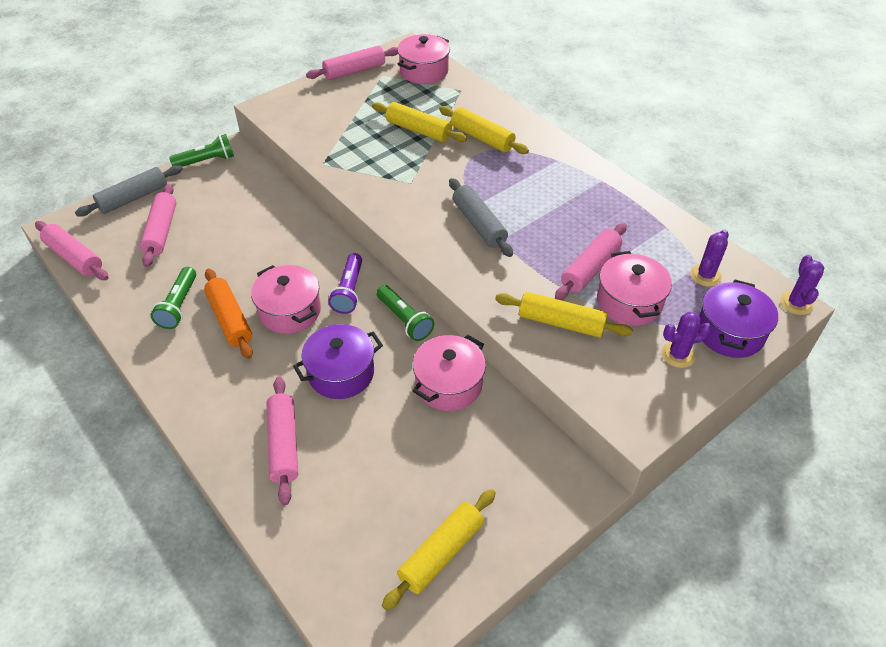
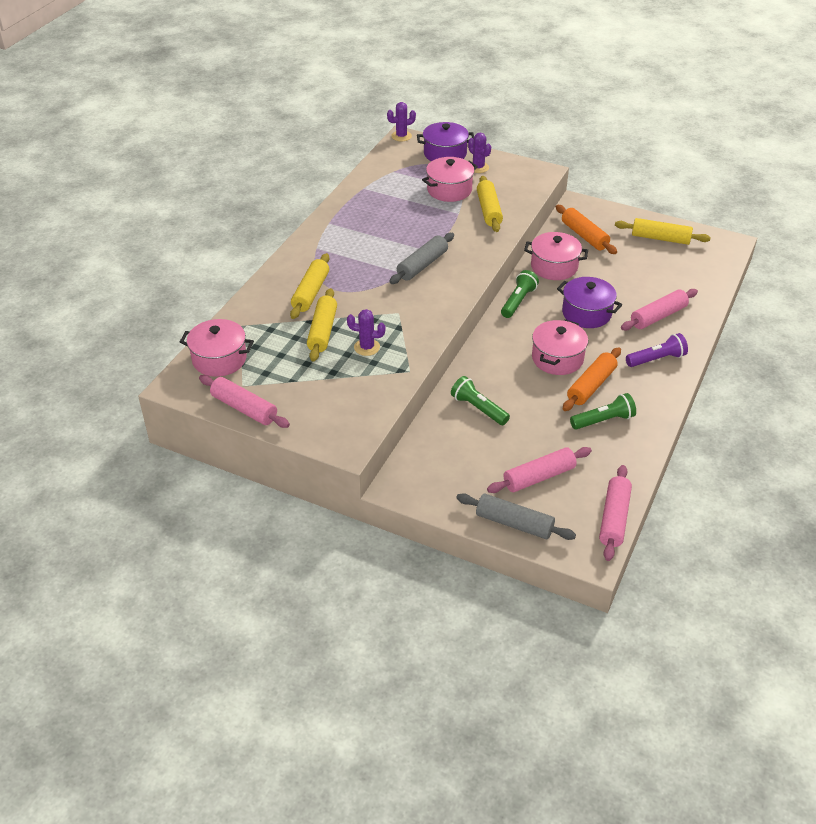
camera: 115 degrees left, 5 degrees down
(206, 161) = (425, 498): green flashlight -> green flashlight (478, 408)
(349, 291) = (513, 337): purple flashlight -> purple flashlight (656, 359)
(498, 453) = (584, 236): none -> orange rolling pin
(590, 268) = (430, 209): pink rolling pin -> none
(705, 275) = (401, 167): purple cactus -> purple cactus (367, 347)

